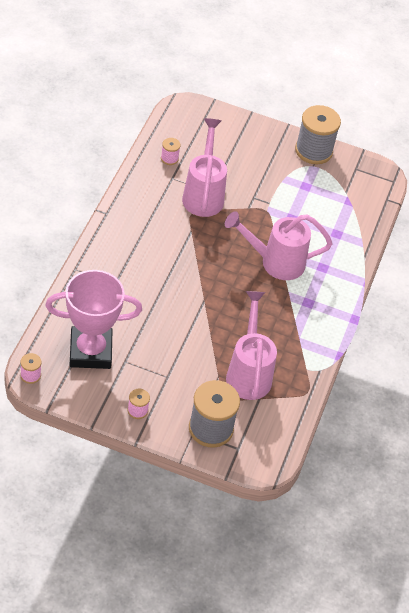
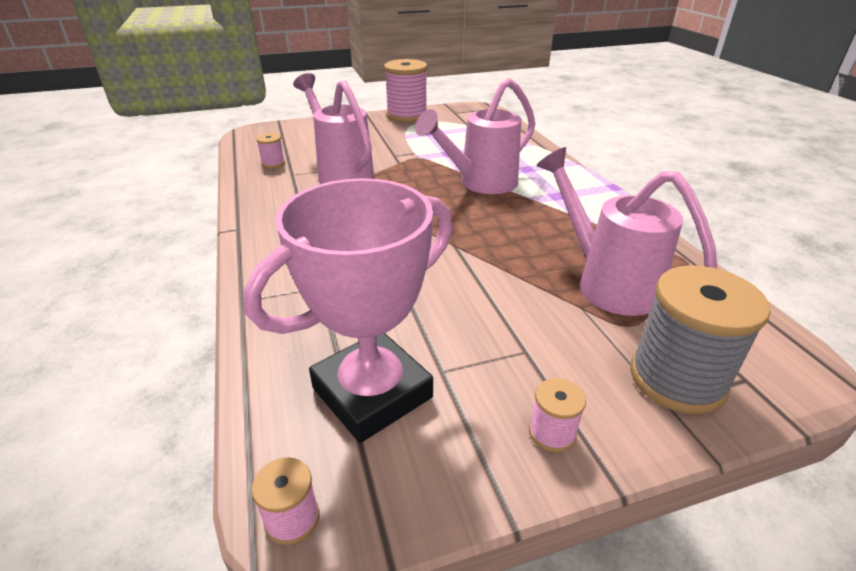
camera: 30 degrees left, 15 degrees down
(313, 151) = (407, 115): grey spool -> pink spool

